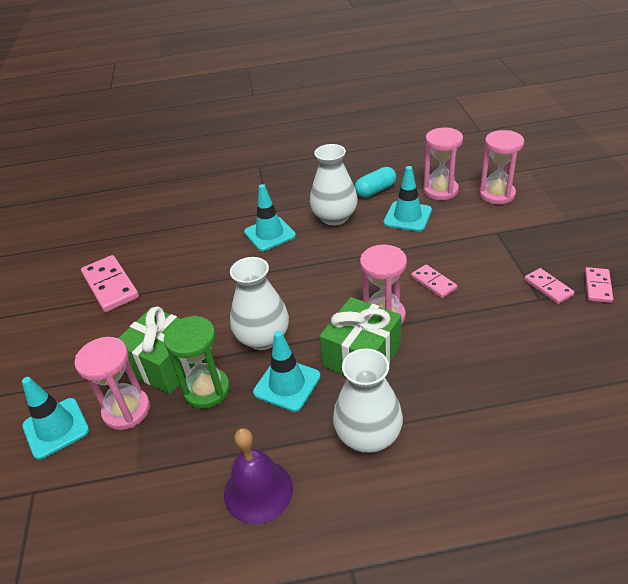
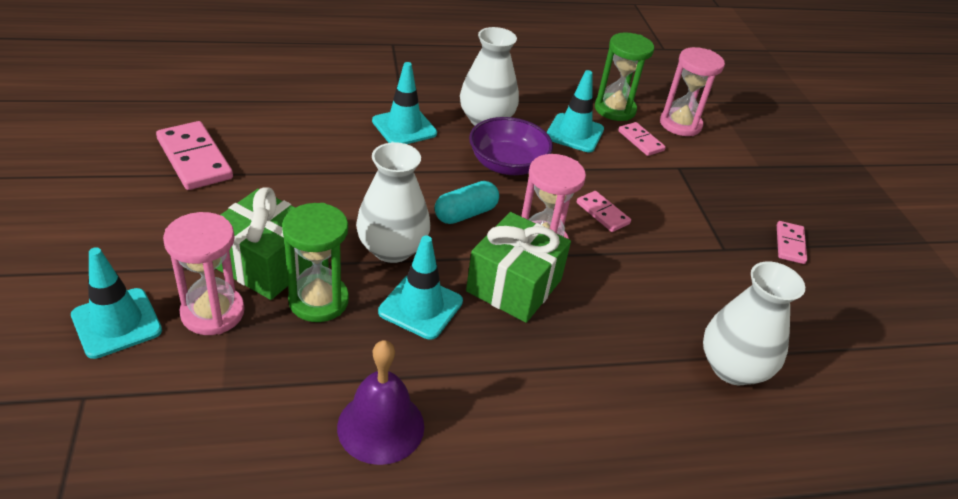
camera: 10 degrees left, 0 degrees up
(353, 252) = (507, 164): none -> purple bowl
(368, 436) = (518, 377): white vase -> white vase (732, 368)
(375, 190) = (537, 97): turquoise capsule -> turquoise capsule (465, 214)
(440, 190) = (615, 109): pink hourglass -> green hourglass
(548, 287) = (734, 237): pink domino -> pink domino (641, 141)

